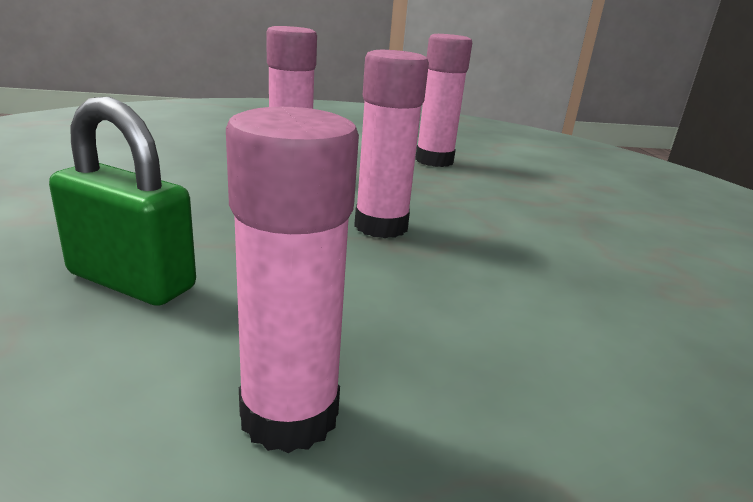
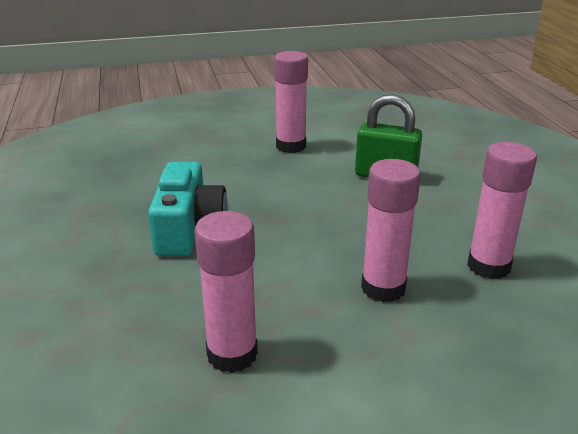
camera: 175 degrees right, 5 degrees up
(381, 226) = (278, 229): pink glue stick -> pink glue stick (488, 266)
(507, 242) = (189, 229): none -> turquoise camera

